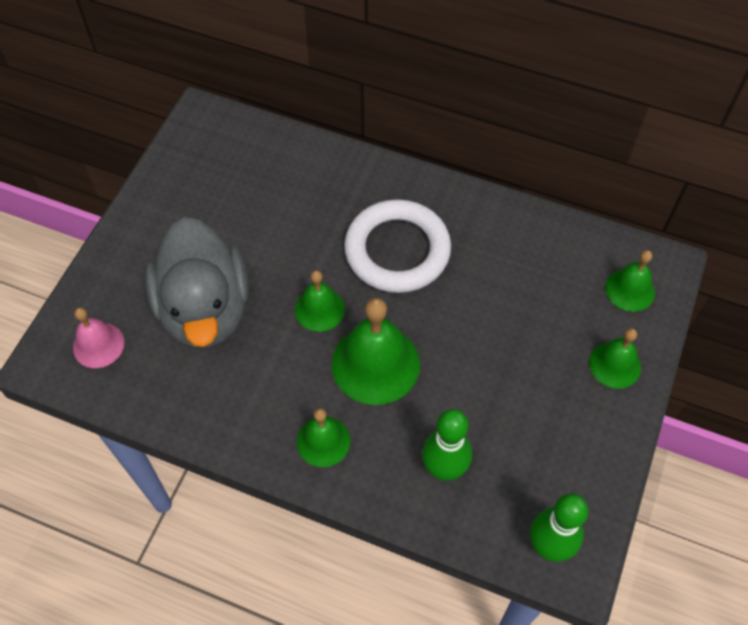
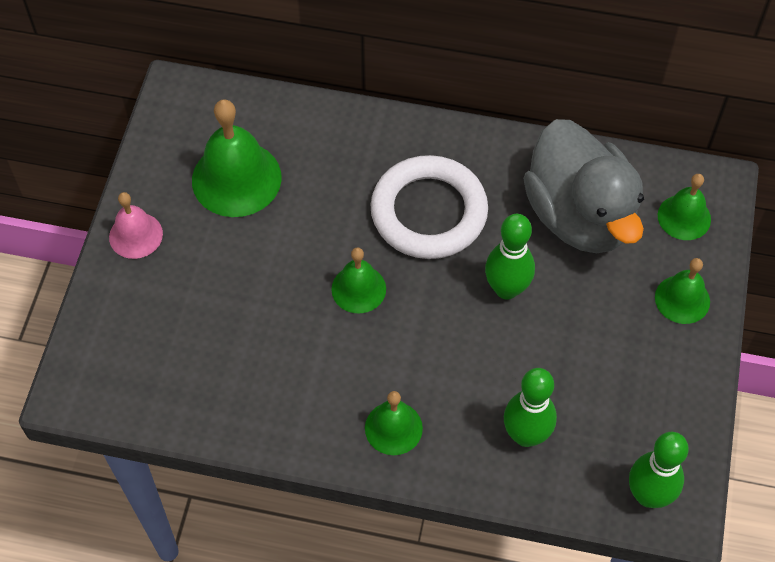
camera: 10 degrees left, 0 degrees up
(98, 345) = (125, 365): pink bell -> pink bell (136, 235)
(205, 310) = (234, 309): grey duck -> grey duck (579, 216)
(375, 364) = (431, 338): green bell -> green bell (236, 178)
(453, 330) = (506, 289): none -> green bowling pin

